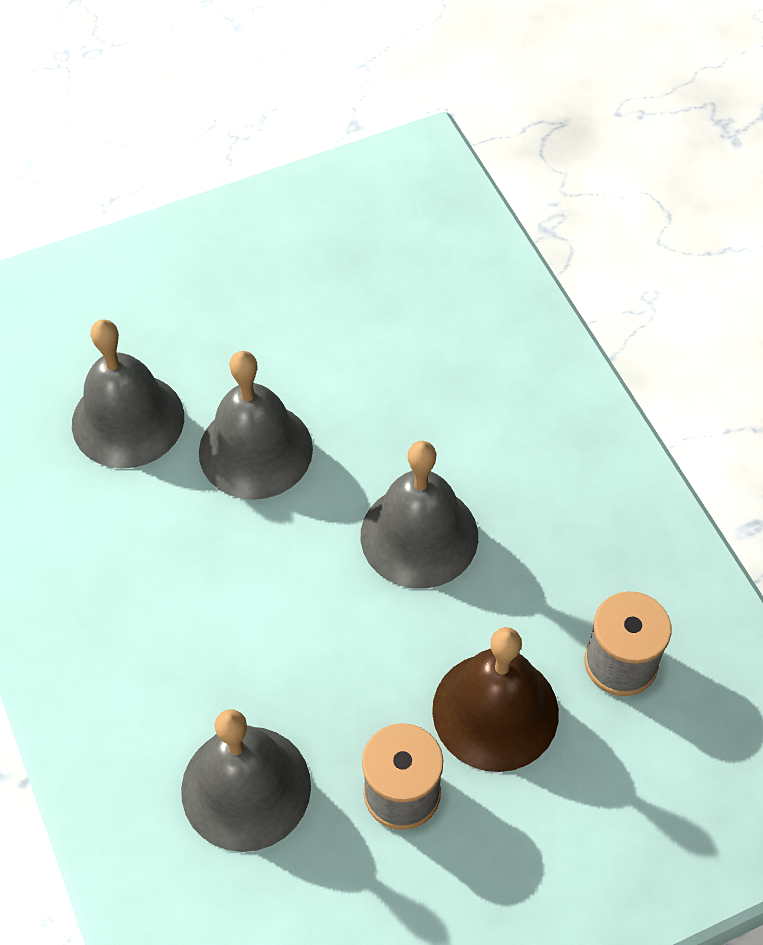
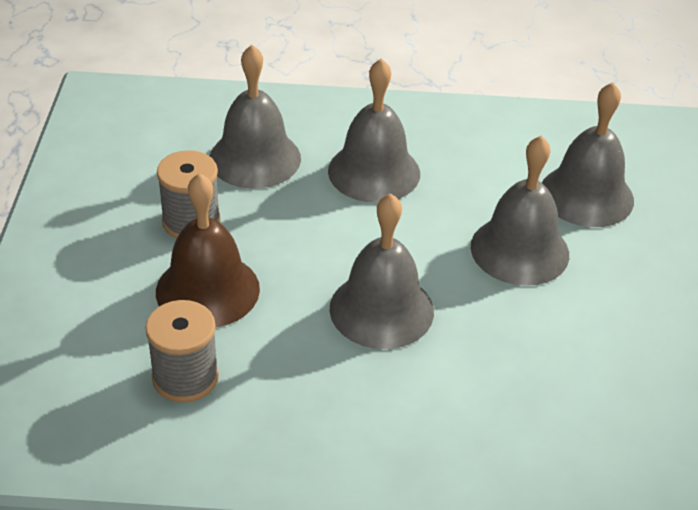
camera: 115 degrees right, 15 degrees down
(199, 641) = (374, 172): none -> grey bell

